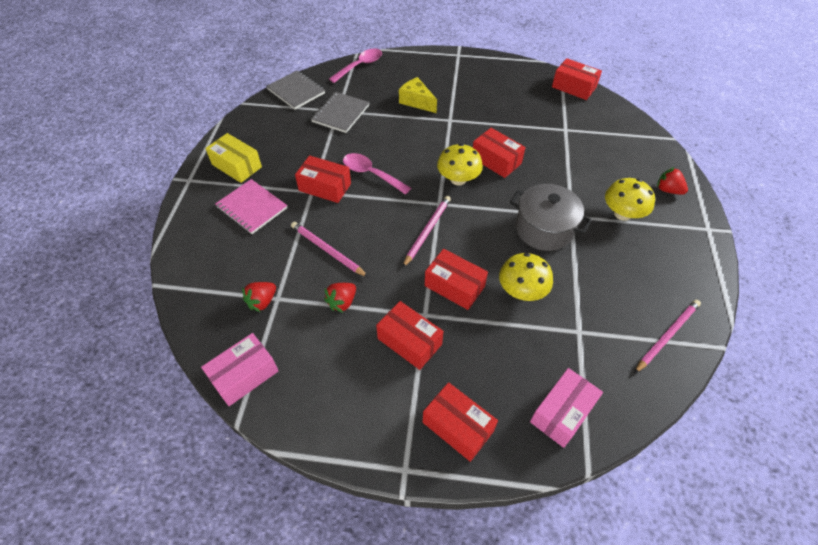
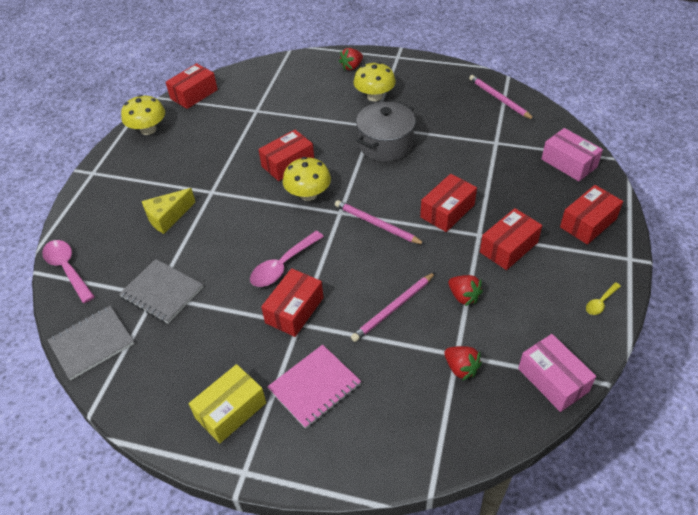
camera: 80 degrees left, 5 degrees down
(337, 428) = (600, 302): none -> yellow spoon
(522, 291) = (454, 168): yellow mushroom -> yellow mushroom (148, 129)

